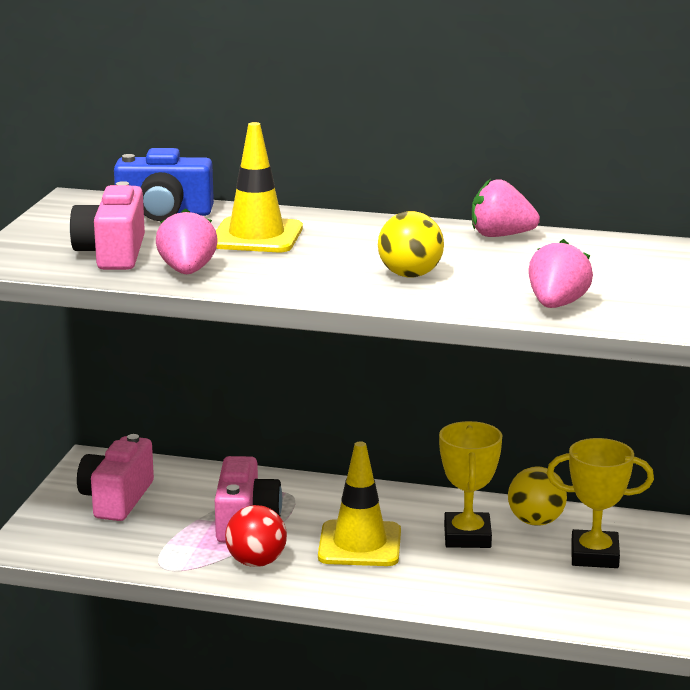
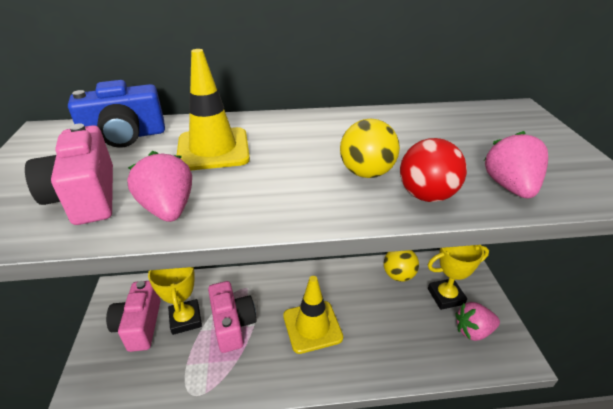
camera: 20 degrees left, 15 degrees up
(256, 562) = (255, 367): red ball -> red ball (426, 195)
(467, 536) = (370, 300): yellow trophy -> yellow trophy (185, 319)
(500, 235) = (392, 117): pink strawberry -> pink strawberry (473, 331)

